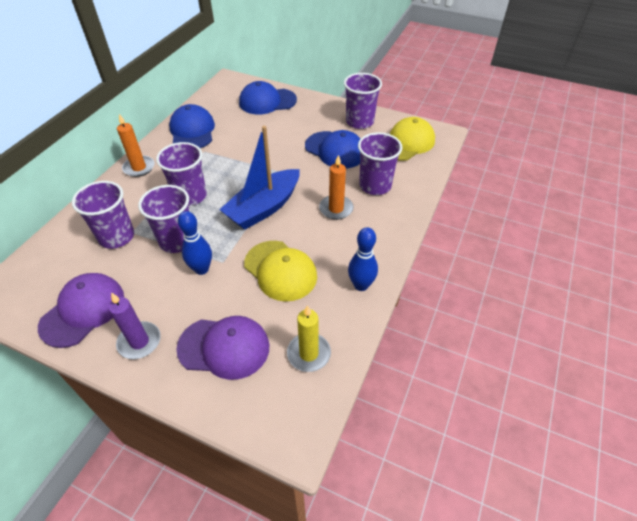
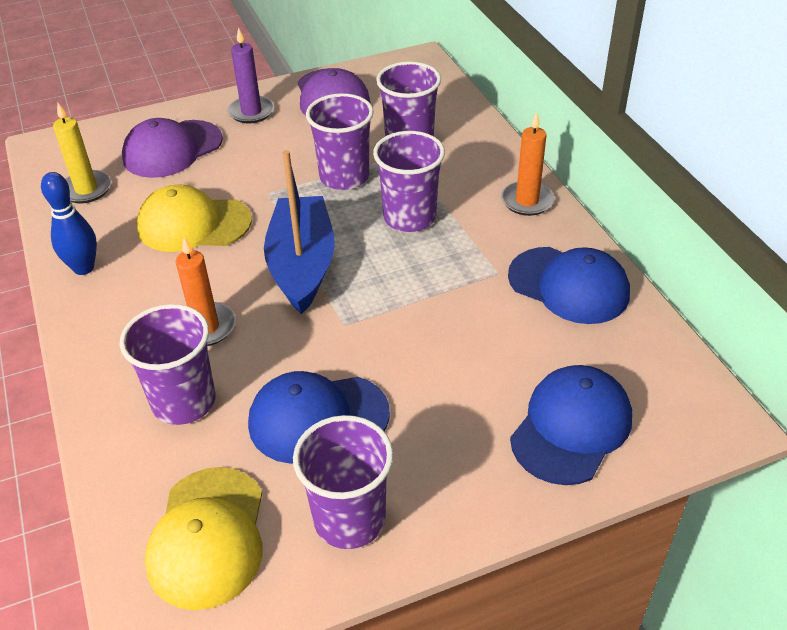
camera: 135 degrees right, 5 degrees down
(201, 269) = (279, 175): blue bowling pin -> none

